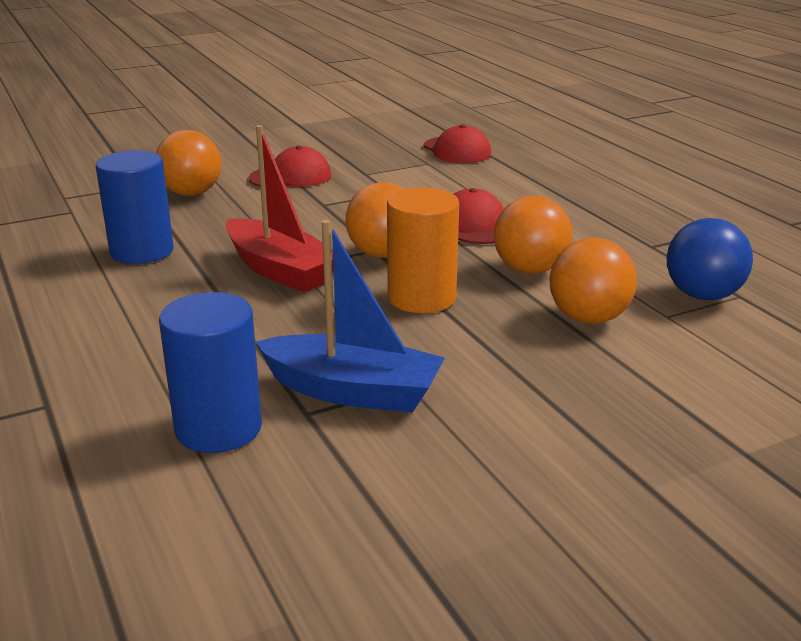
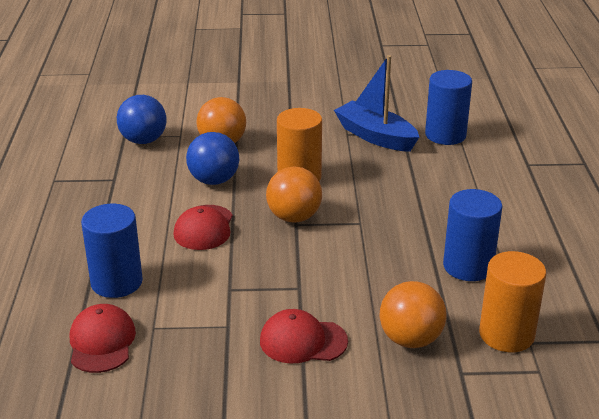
camera: 155 degrees left, 5 degrees up
(95, 211) = (506, 334): none -> orange cylinder
(280, 270) = (373, 221): red boat -> none
(499, 177) = (116, 282): none -> blue cylinder
(530, 269) = (214, 180): orange ball -> blue ball

